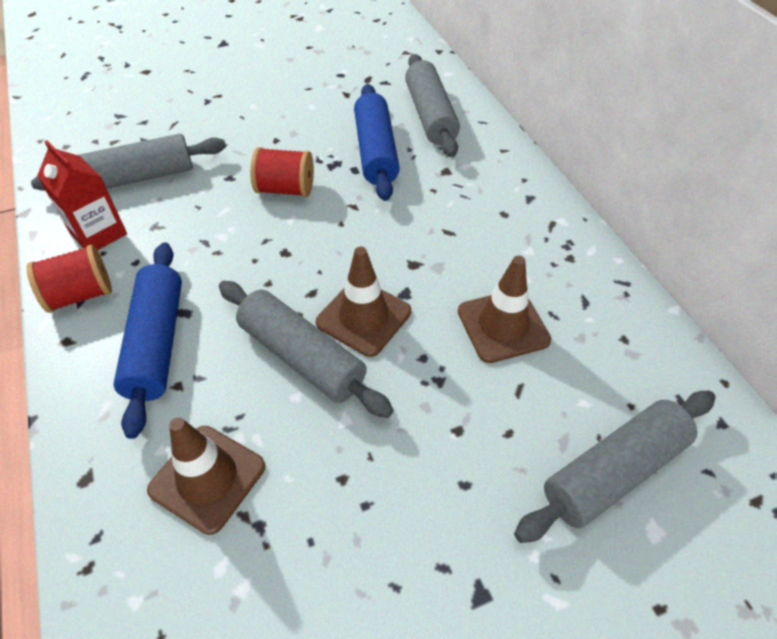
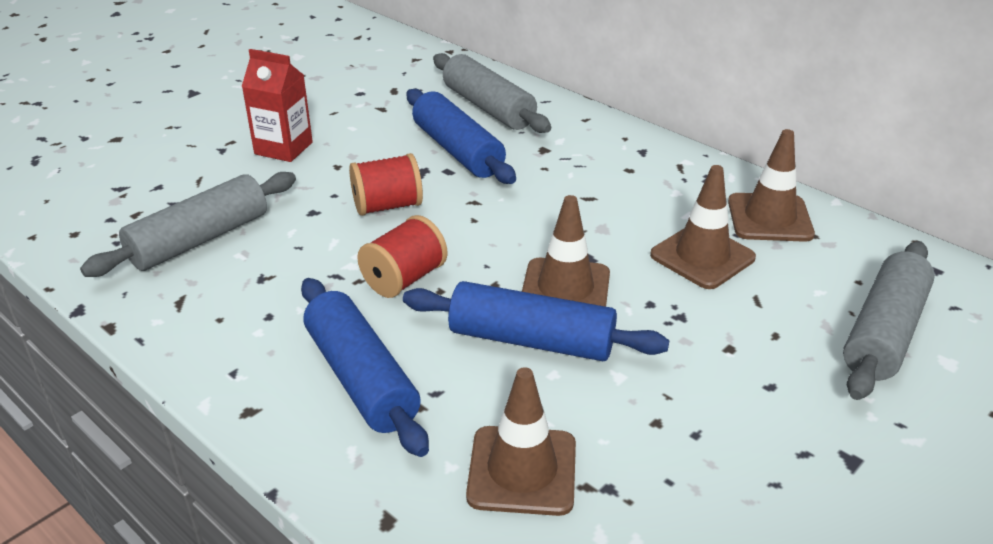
camera: 25 degrees left, 15 degrees down
(80, 295) = (228, 364): red spool -> red spool (404, 279)
(98, 233) = (198, 303): red carton -> red carton (283, 148)
(302, 357) = (531, 340): grey rolling pin -> blue rolling pin
(595, 306) = (769, 218): none -> brown traffic cone

